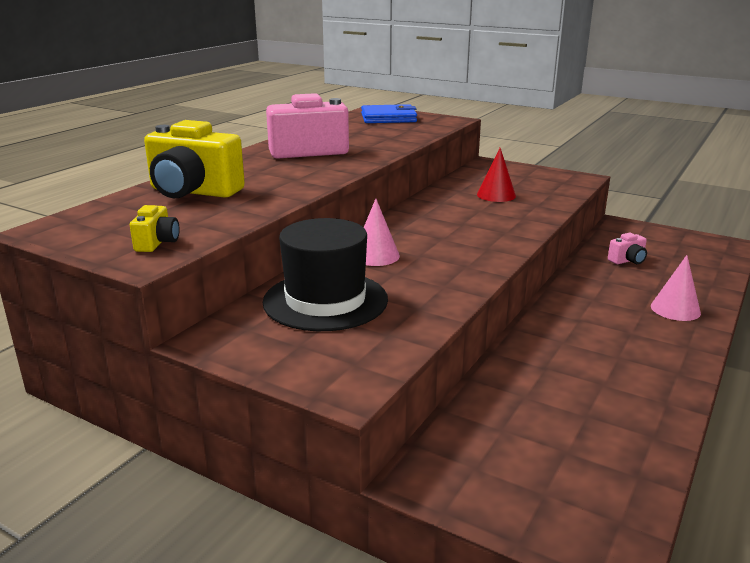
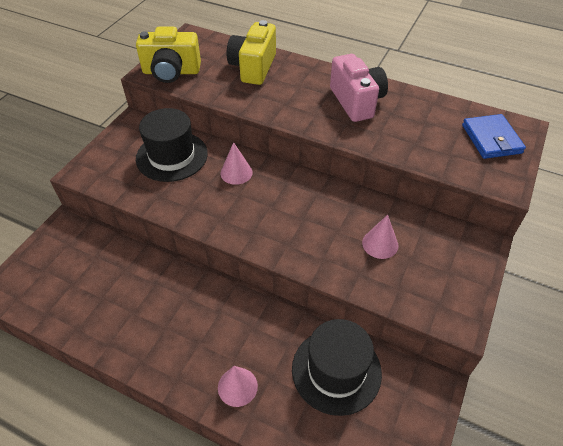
camera: 85 degrees right, 25 degrees up
(157, 243) = (171, 72): yellow camera -> yellow camera, size x2.17
(496, 195) = (380, 244): red cone -> pink cone
(627, 260) = (336, 370): pink camera -> black hat

